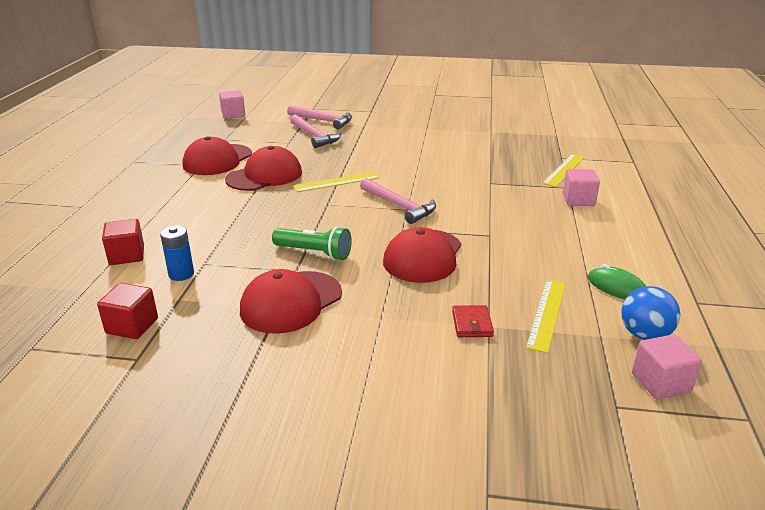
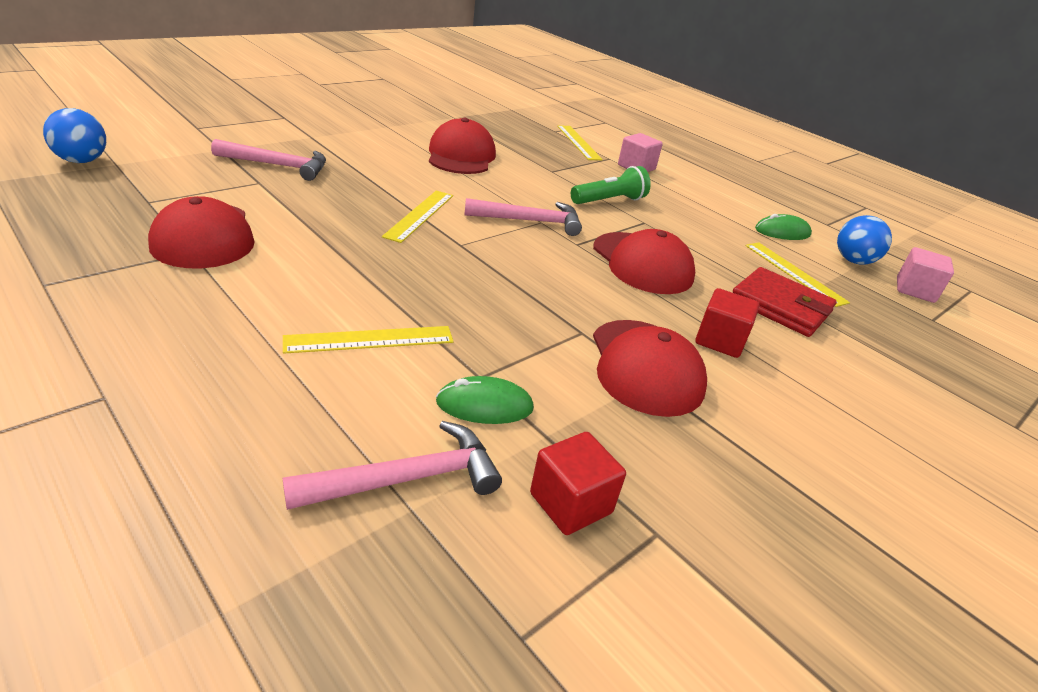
camera: 55 degrees left, 5 degrees up
(127, 255) = (362, 425): red cube -> red cube (720, 340)
(181, 274) = (484, 405): blue battery -> green mouse
(193, 227) = (369, 340): none -> yellow ruler
(233, 114) = (82, 161): pink cube -> blue ball
(264, 176) = (319, 236): red cap -> red cap (461, 156)
(314, 253) = (559, 304): green flashlight -> green flashlight (609, 201)
(323, 121) = (247, 142): pink hammer -> pink hammer (406, 478)
(472, 324) = (780, 306): red wallet -> red wallet, size x1.82

